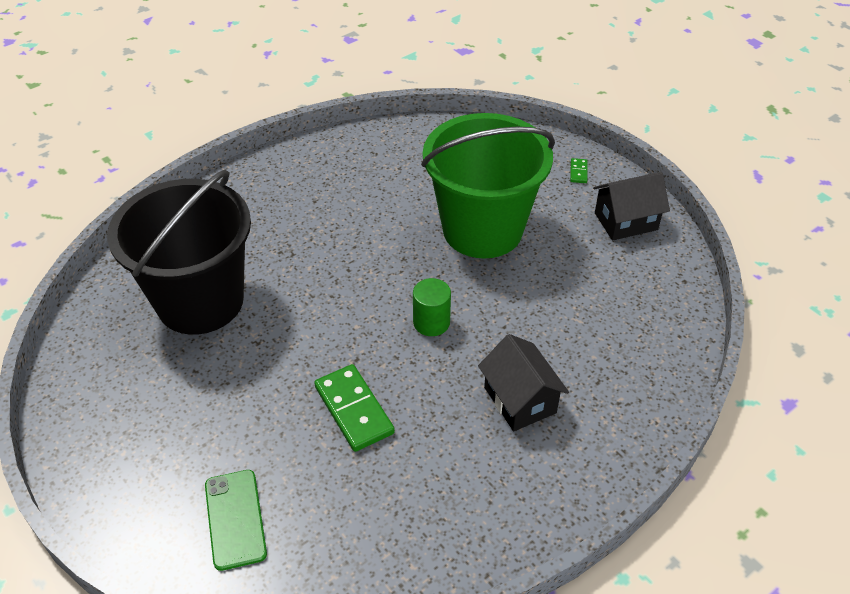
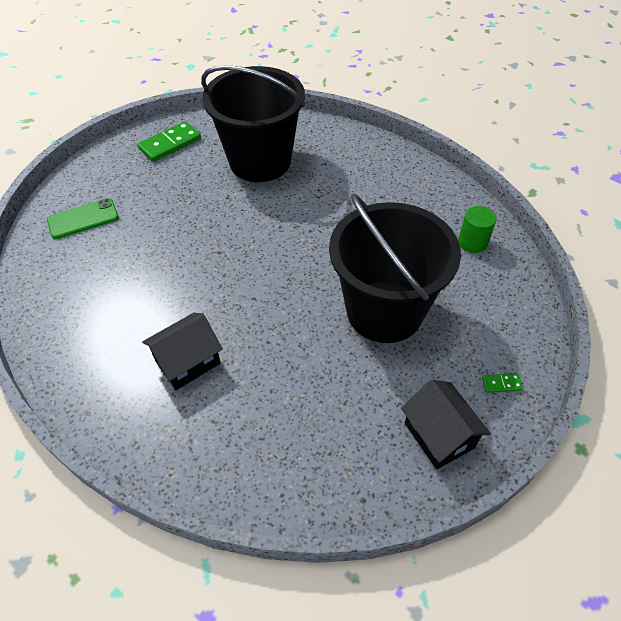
camera: 80 degrees right, 5 degrees up
(354, 410) = (171, 259): green domino -> green domino (170, 144)
(431, 322) = (263, 291): green cylinder -> green cylinder (472, 242)
(482, 229) = (384, 311): green bucket -> black bucket

